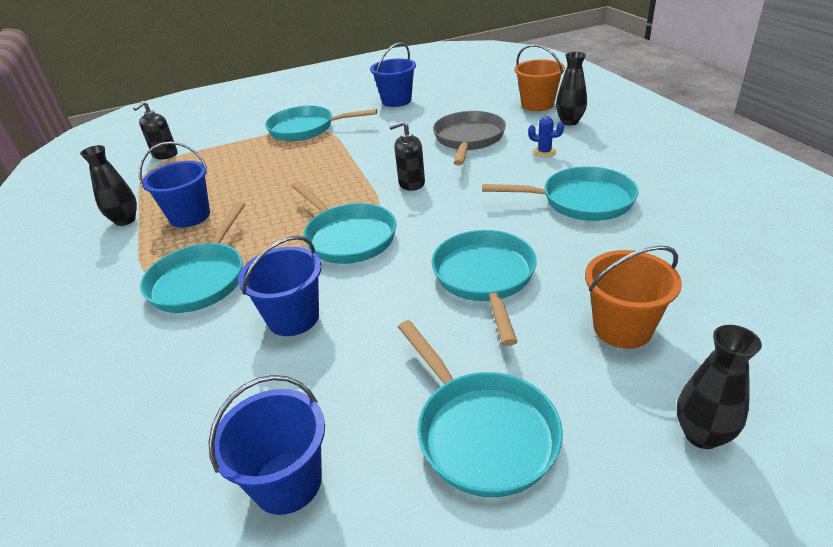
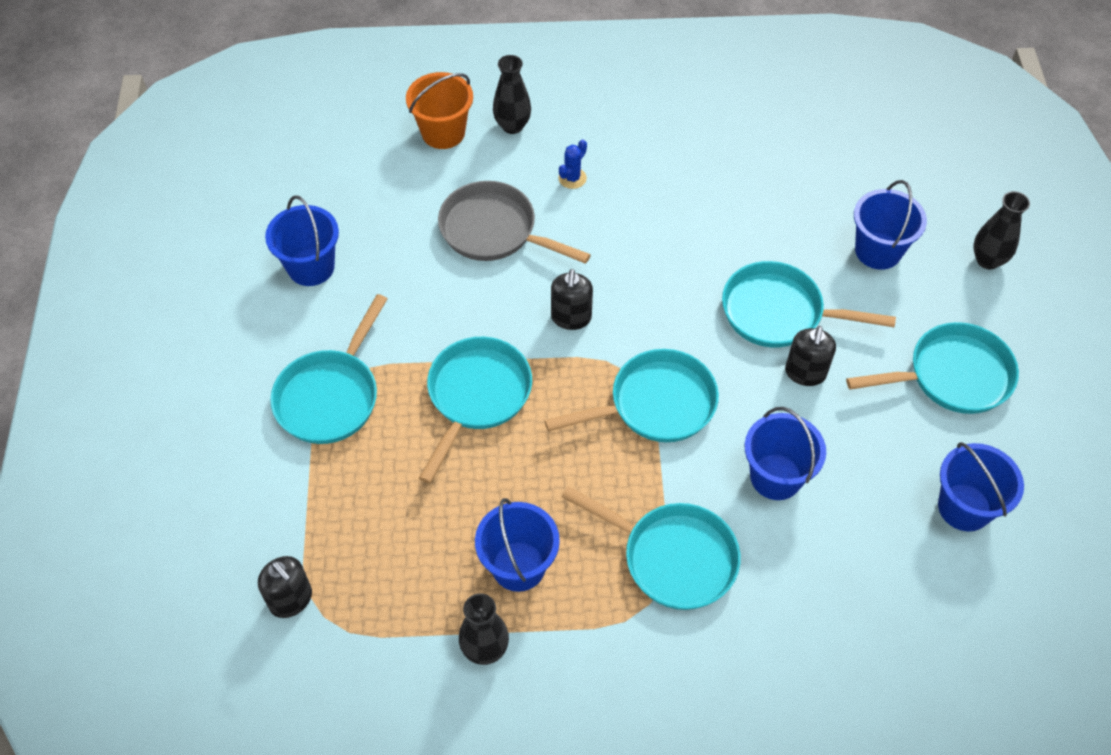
camera: 75 degrees left, 20 degrees up
(422, 310) = (805, 373): none -> black soap dispenser
(581, 201) = (689, 194): turquoise pan -> turquoise pan (476, 396)
(622, 328) = (878, 251): orange bucket -> blue bucket

